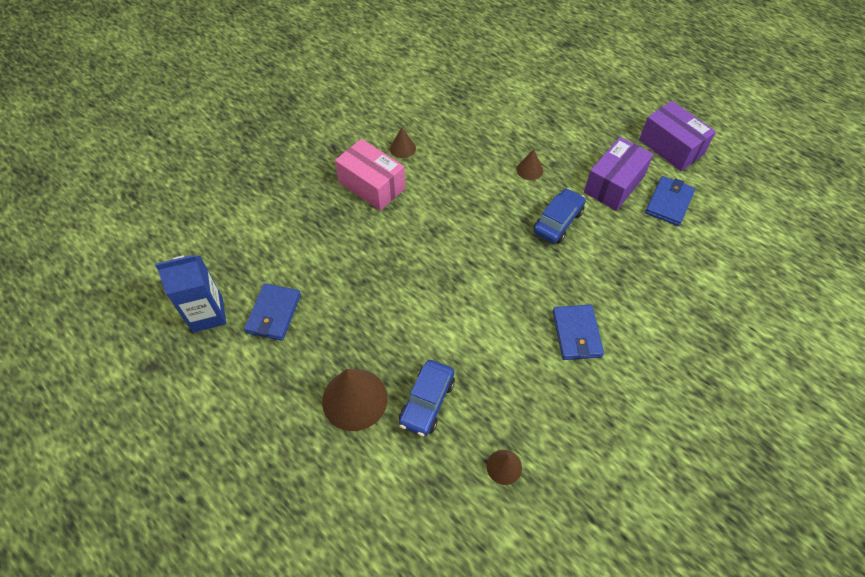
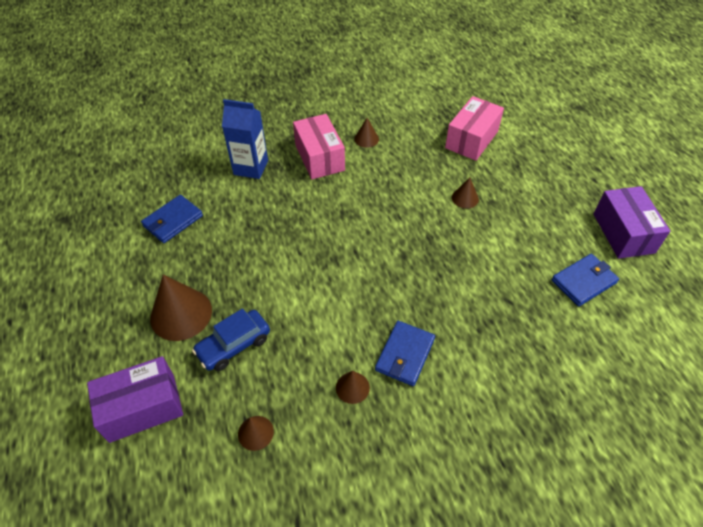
camera: 30 degrees right, 5 degrees down
(207, 314) = (128, 200): blue carton -> blue carton (251, 167)
(497, 111) = (471, 139): none -> pink box
(555, 384) = (352, 387): none -> brown cone
(558, 222) = (459, 252): blue car -> none
(614, 184) = (538, 242): purple box -> purple box (142, 407)

